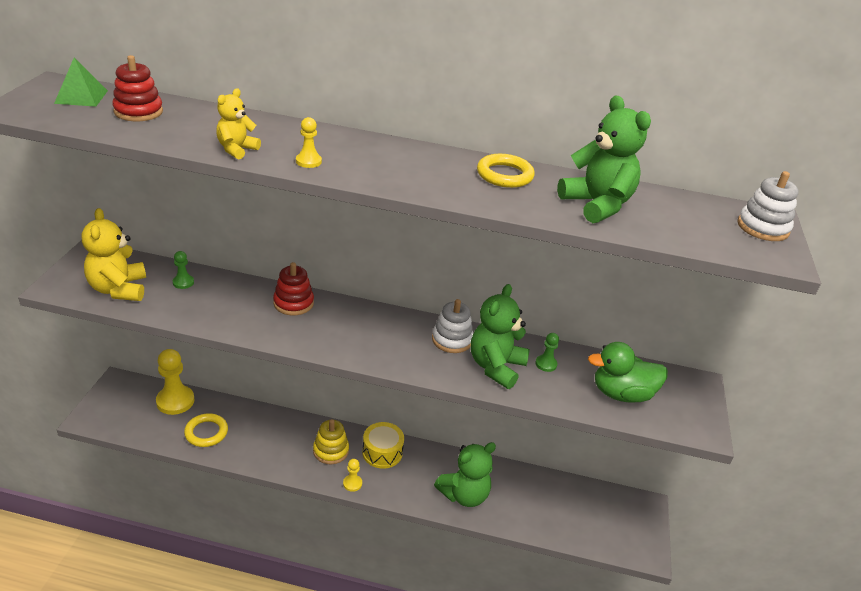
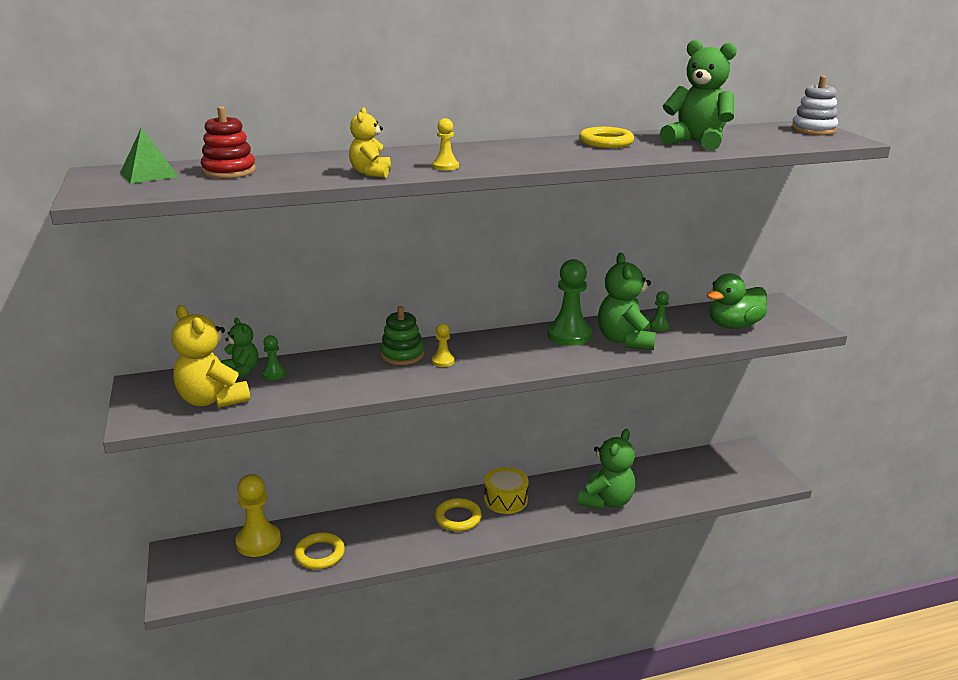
camera: 25 degrees left, 10 degrees down
(164, 270) = (242, 371): none -> green teddy bear
(293, 303) = (402, 355): red stacking toy -> green stacking toy
(331, 451) = (458, 518): yellow stacking toy -> yellow ring
(352, 483) = (503, 534): yellow pawn -> yellow pawn (443, 361)
(452, 340) = (569, 335): white stacking toy -> green pawn

